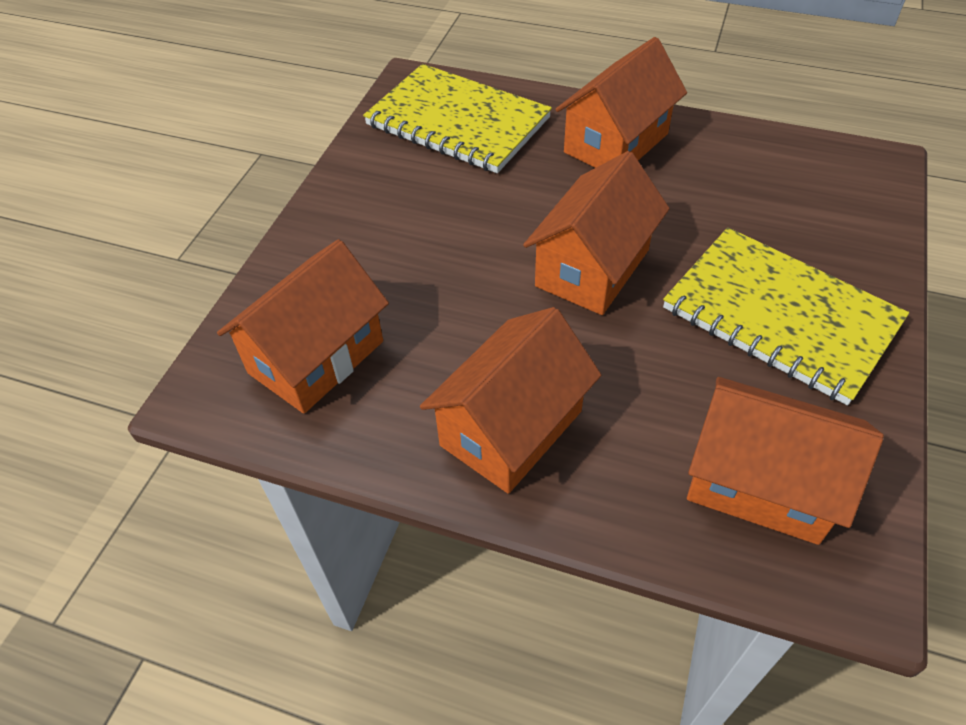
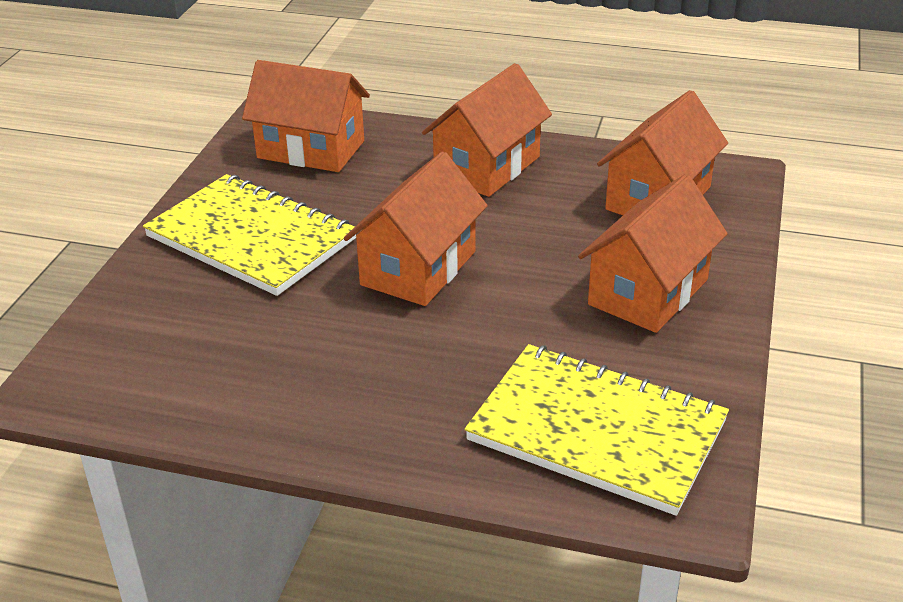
camera: 175 degrees right, 15 degrees down
(616, 143) = (377, 405): orange house -> orange house (648, 292)

